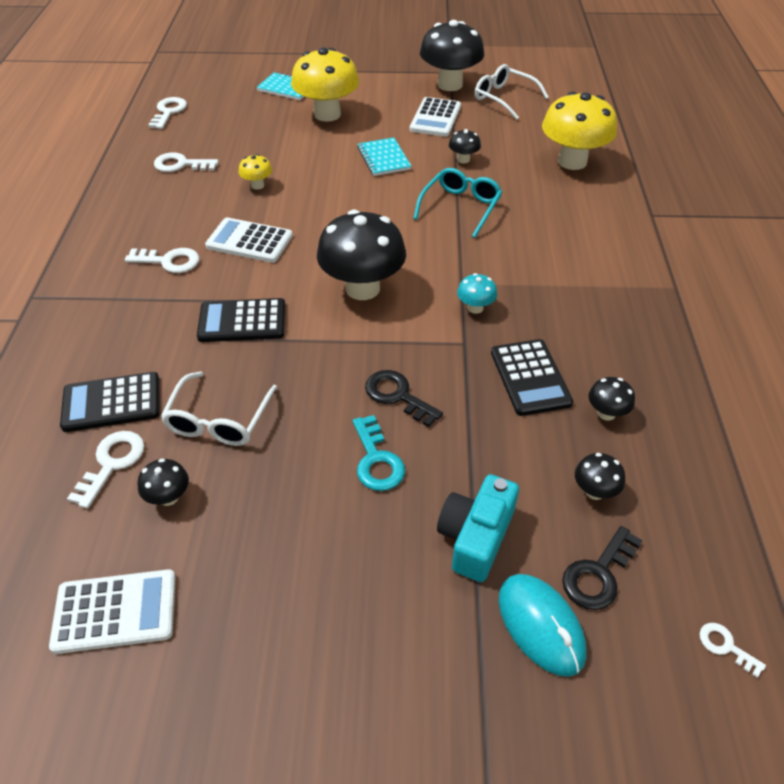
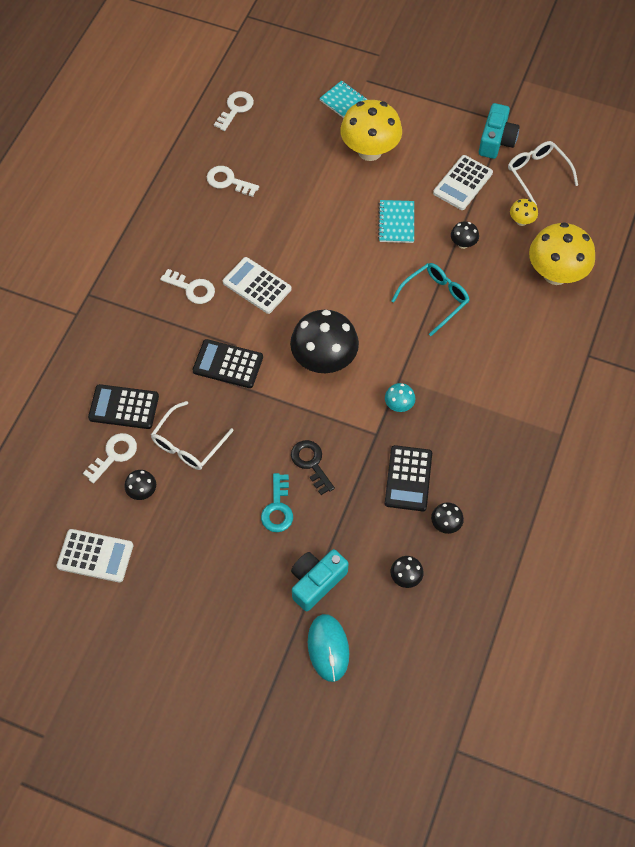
camera: 20 degrees right, 15 degrees up
(257, 185) = (282, 224): yellow mushroom -> yellow mushroom (521, 221)
(450, 85) = (496, 140): black mushroom -> turquoise camera
(598, 574) = (378, 630): black key -> none
(725, 646) = (427, 697): white key -> none

